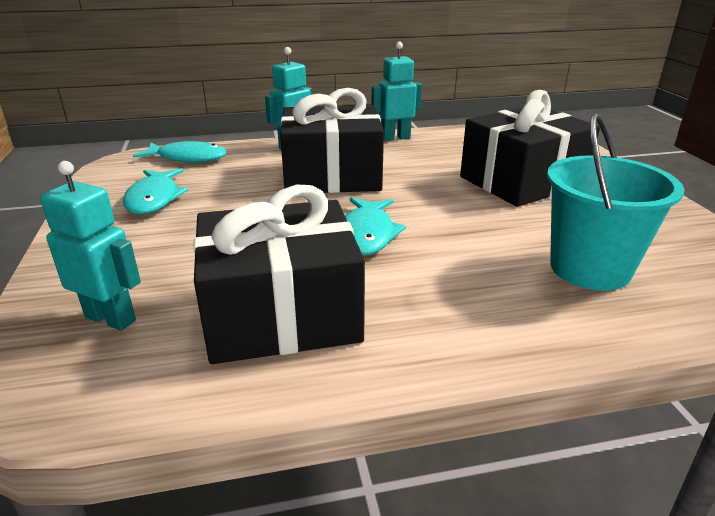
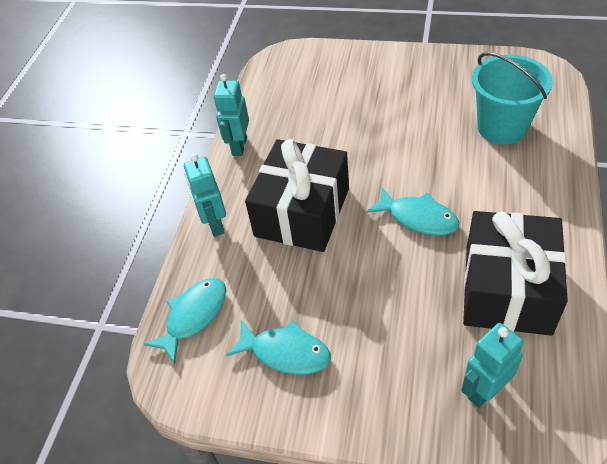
camera: 60 degrees left, 20 degrees up
(522, 181) = (371, 105): black gift -> none

